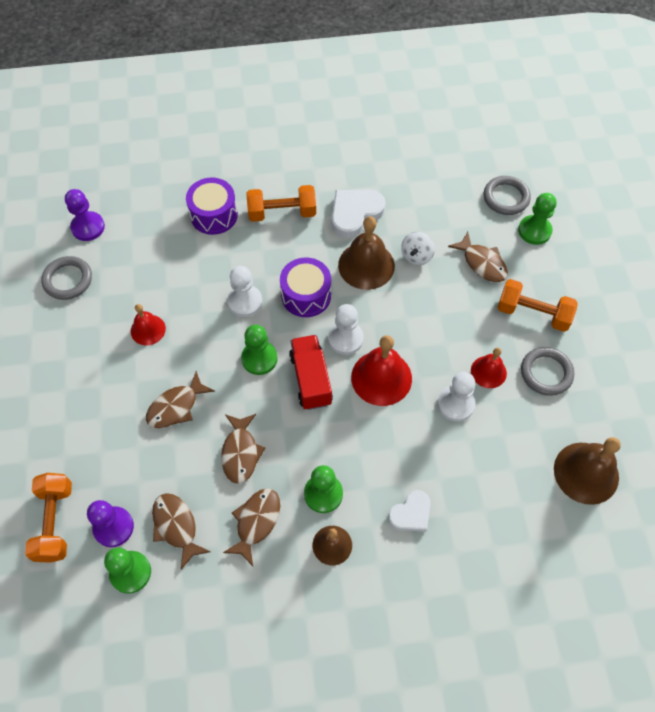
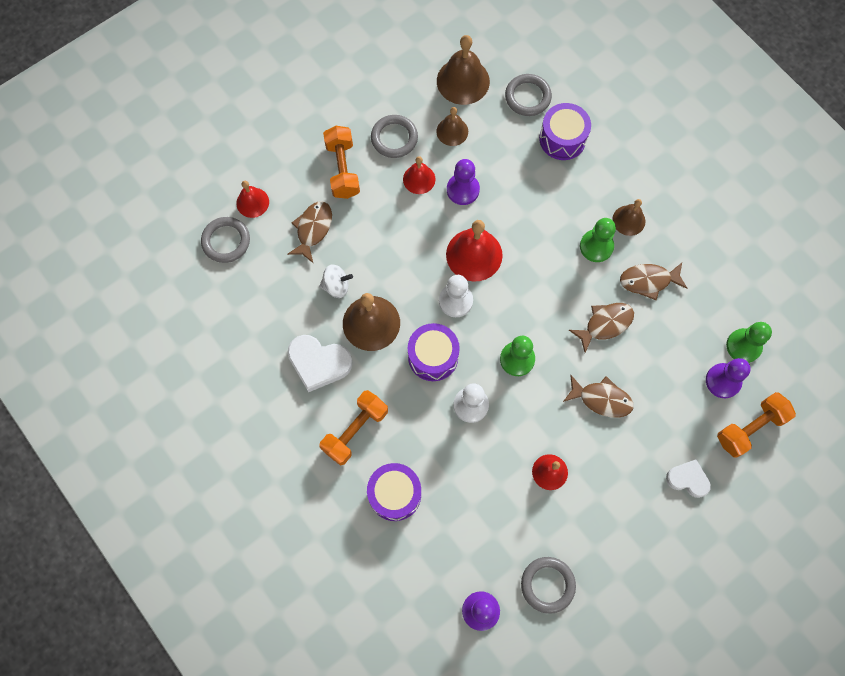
camera: 120 degrees left, 10 degrees up
(176, 526) = (690, 335): brown fish -> none
(282, 212) = (355, 430): orange dumbbell -> orange dumbbell turned 75 degrees clockwise
(311, 379) = (509, 307): red truck -> none
(411, 514) = (570, 180): white heart -> white heart (688, 479)
(455, 404) = (463, 190): white pawn -> purple pawn
(464, 535) = (562, 139): none -> purple drum
(528, 429) = (452, 131): none -> brown bell
(534, 231) = (252, 202): green pawn -> red bell
(535, 529) = (527, 97): none -> grey ring

